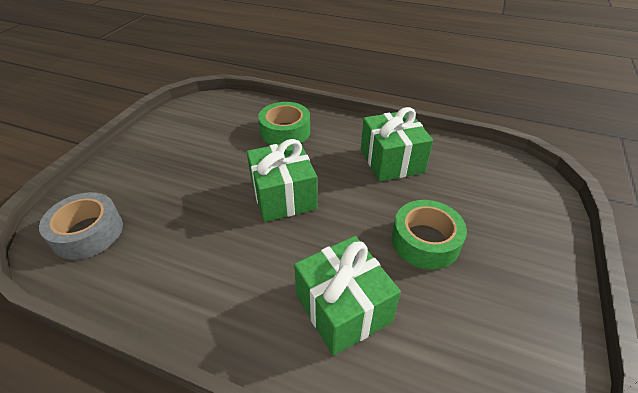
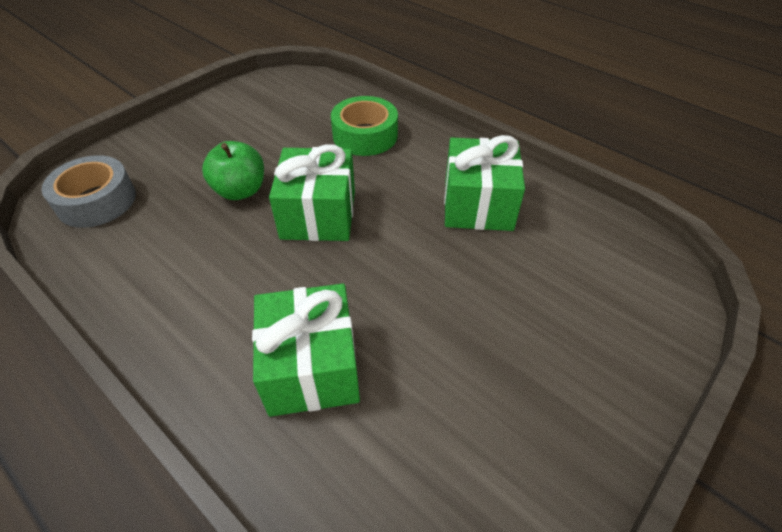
camera: 20 degrees right, 5 degrees up
(211, 193) = (240, 190): none -> green apple
(425, 241) = (459, 319): green tape -> none

